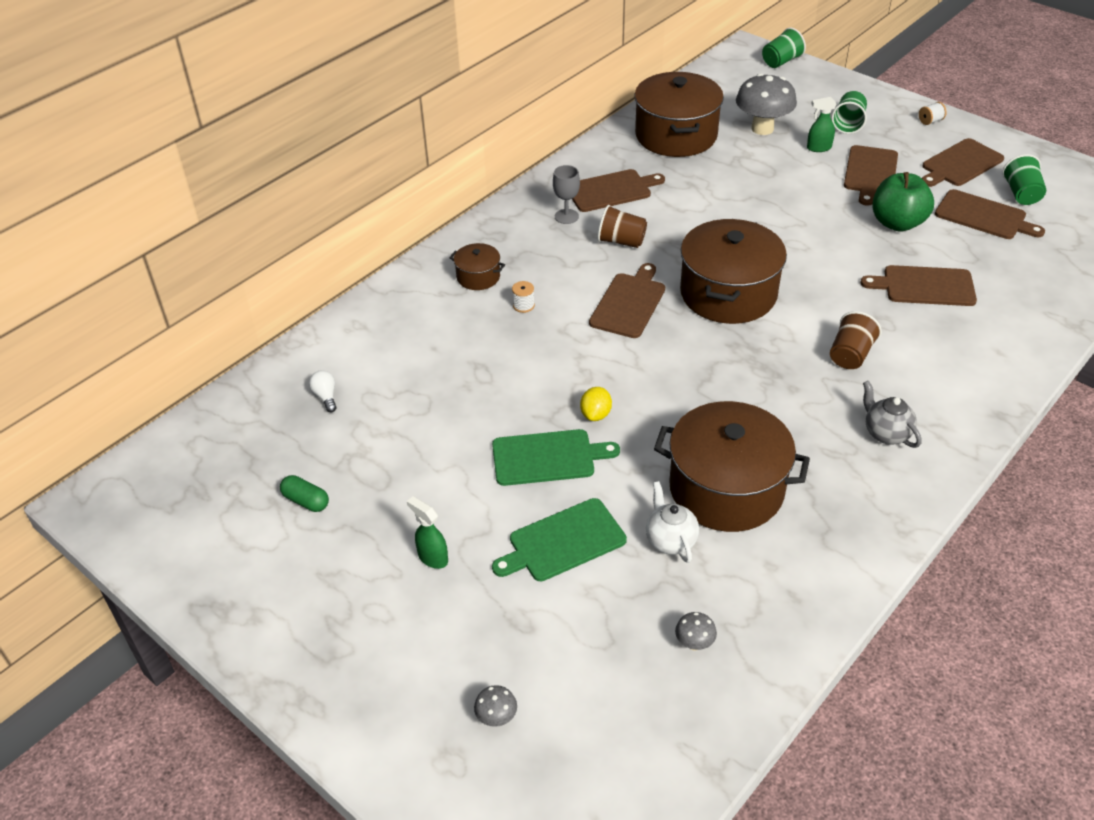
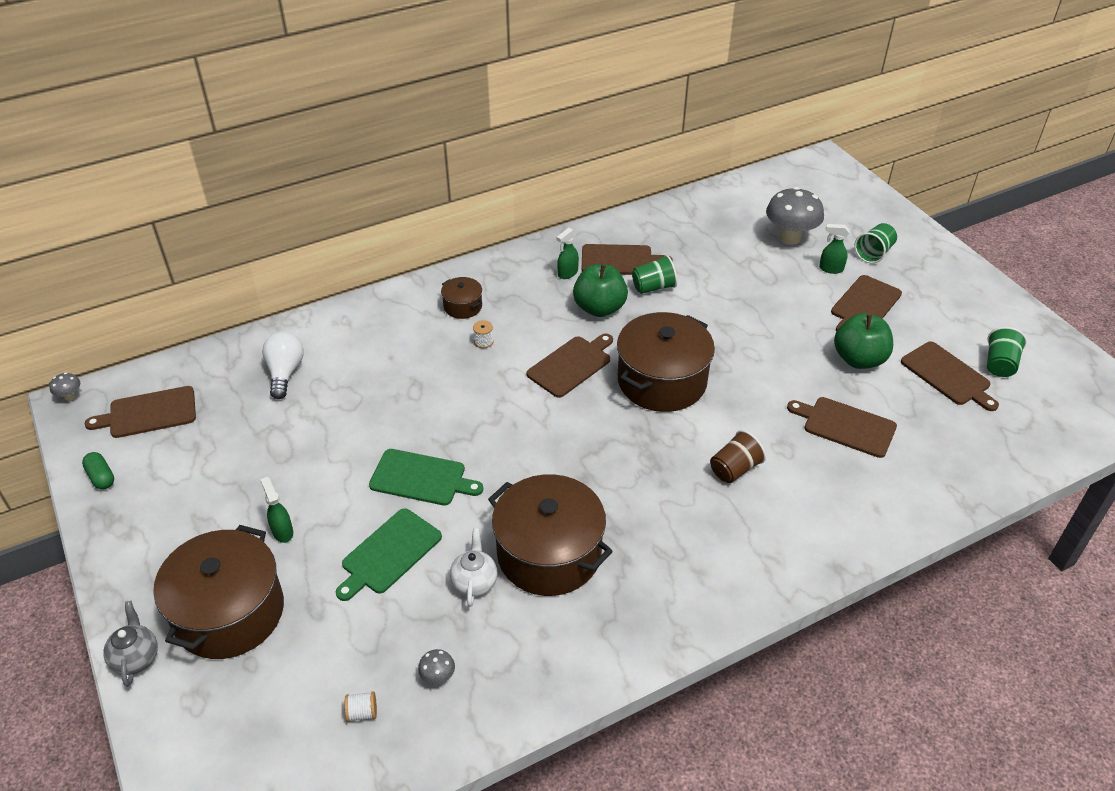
camera: 20 degrees right, 0 degrees up
(306, 501) = (219, 454): green capsule -> green capsule (101, 477)
(325, 396) = (285, 373): white light bulb -> white light bulb, size x1.81
(496, 718) = (249, 680): grey mushroom -> grey mushroom (70, 396)
(563, 542) = (389, 553): green cutting board -> green cutting board turned 45 degrees counterclockwise
(566, 216) = (567, 273): grey goblet -> green spray bottle
(596, 414) = (483, 454): yellow lemon -> none
(621, 241) = (599, 308): brown cup -> green apple
(676, 135) = (708, 224): brown pot -> brown pot (229, 612)
(781, 62) = (848, 179): green cup -> green cup (653, 287)
(886, 433) = (720, 550): grey teapot -> grey teapot (136, 658)
(930, 121) = (955, 270): white spool -> white spool (362, 713)
(960, 164) = (957, 319): brown cutting board -> brown cutting board (149, 413)

